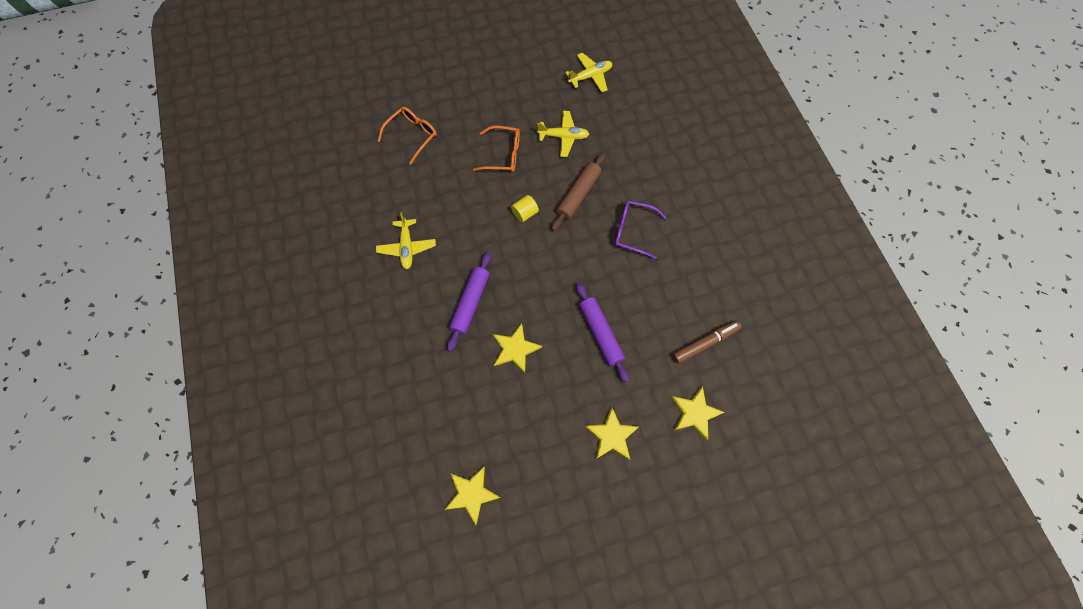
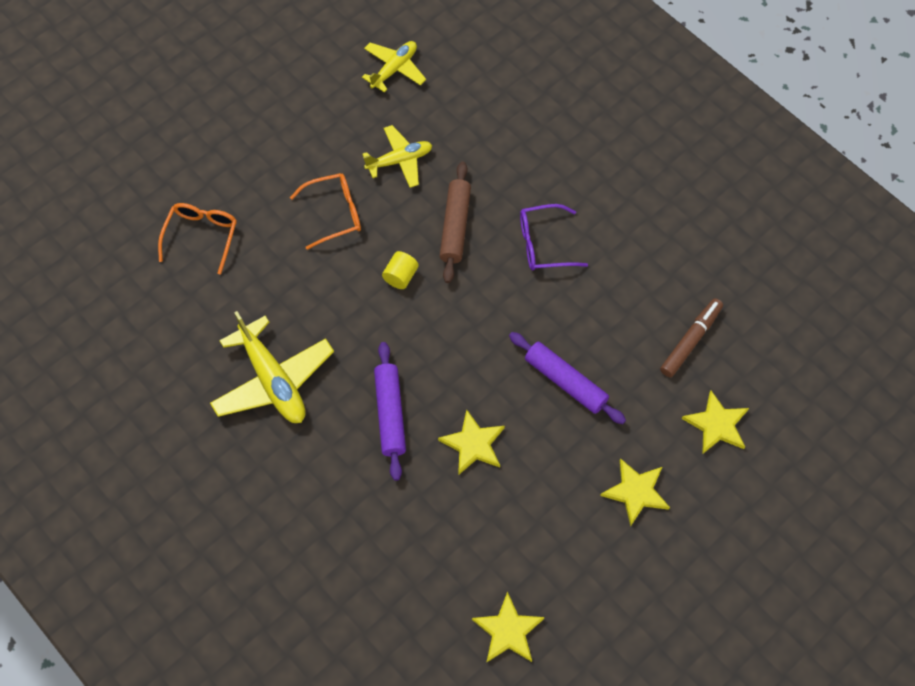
camera: 25 degrees left, 5 degrees down
(407, 247) = (273, 380): yellow plane -> yellow plane, size x1.60

